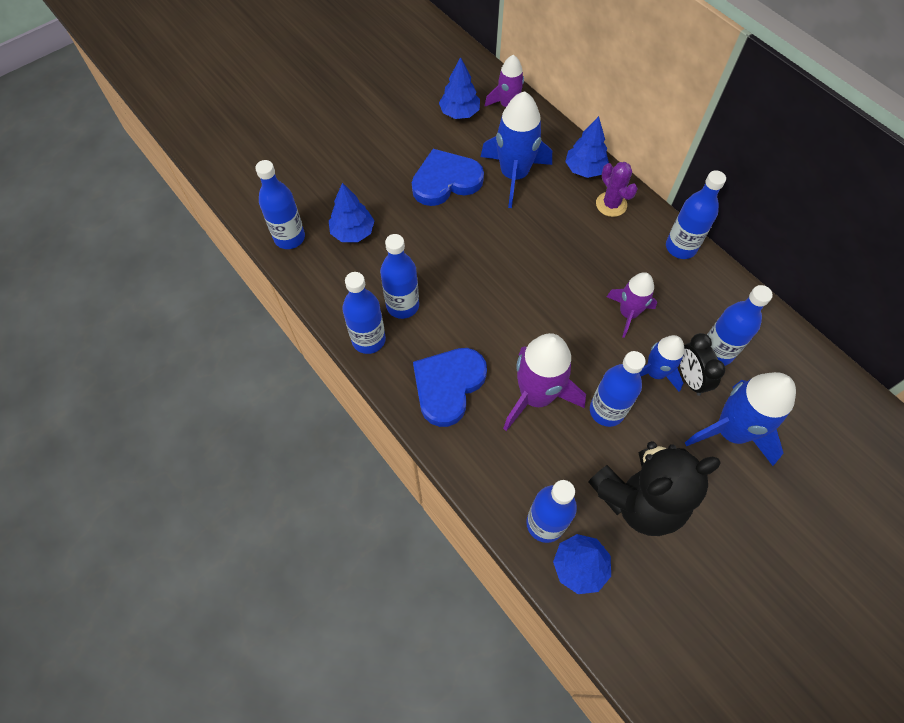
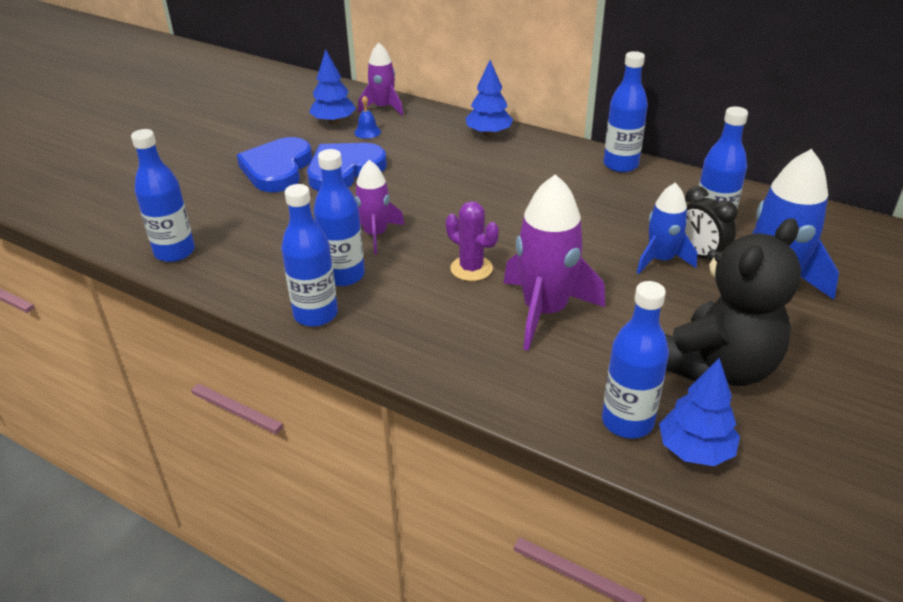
camera: 20 degrees left, 25 degrees down
(353, 232) = (253, 231): blue tree -> none
(448, 386) = (436, 329): blue heart -> blue heart (277, 169)
(482, 136) = (367, 132): none -> blue bell
(514, 175) = (417, 151): blue rocket -> none
(606, 411) = (631, 303): blue bottle -> none
(611, 204) = (531, 151): purple cactus -> purple cactus (471, 268)
(628, 313) = (601, 222): purple rocket -> purple rocket (375, 235)

